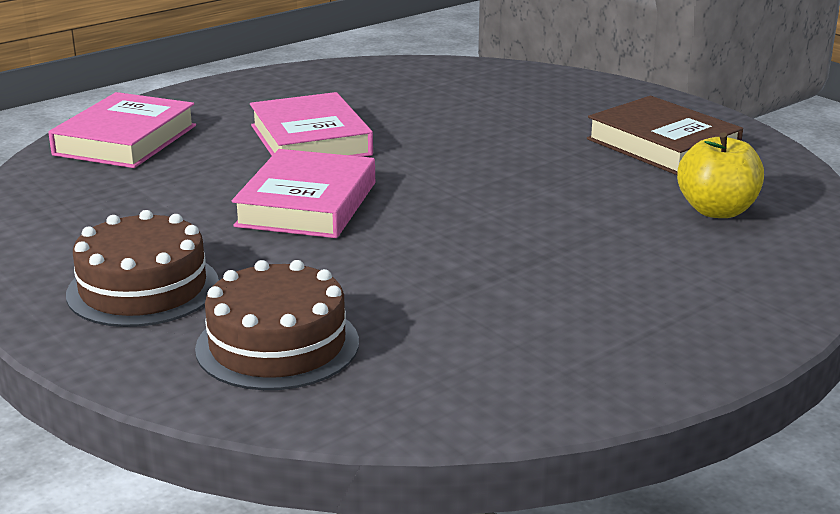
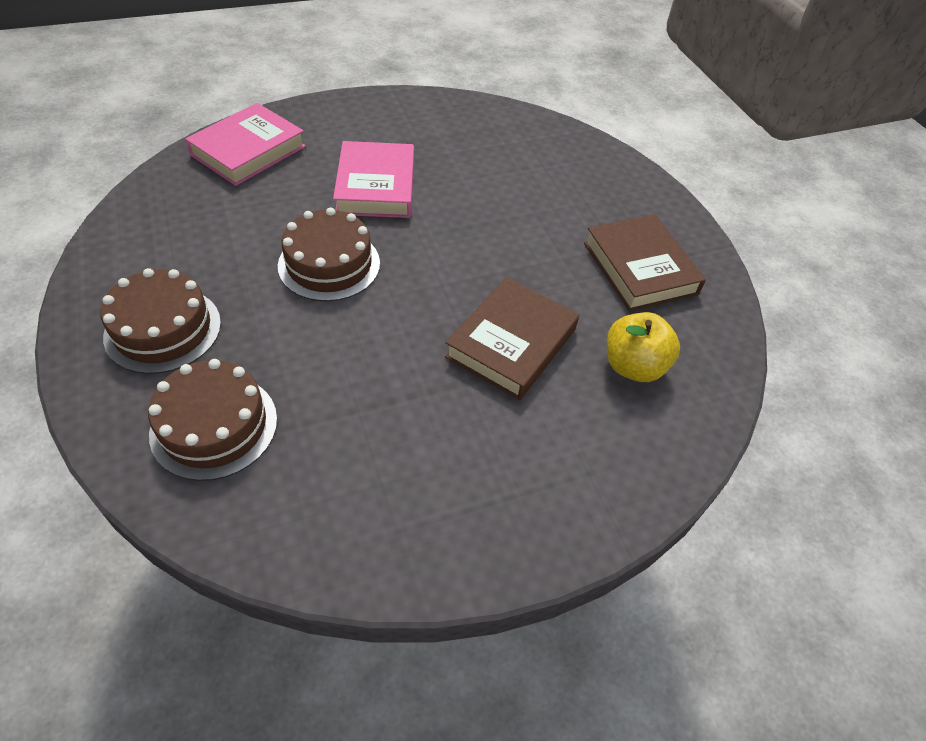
camera: 15 degrees right, 25 degrees up
(307, 204) = (329, 264): pink book -> brown cake
(571, 220) = (511, 343): none -> brown book

